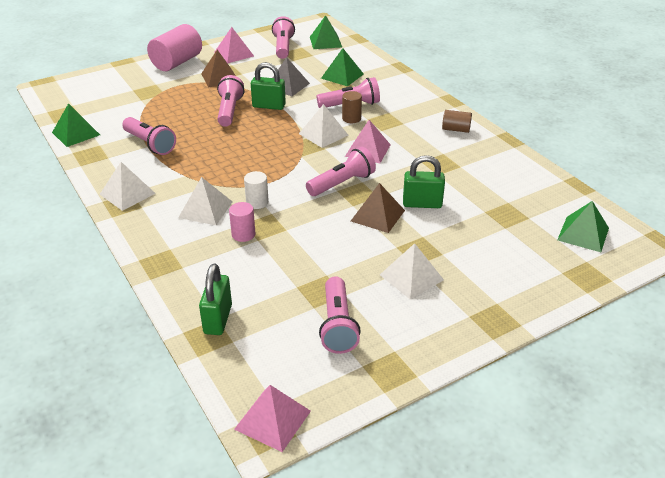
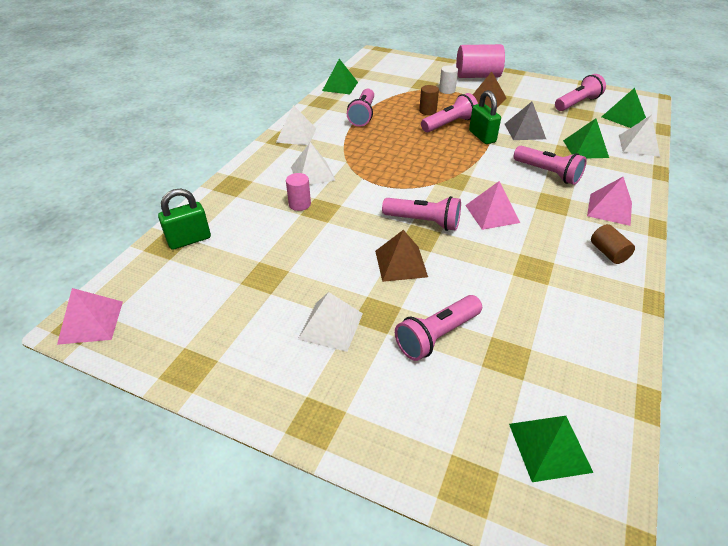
camera: 55 degrees right, 5 degrees up
(234, 54) = (528, 90): pink pyramid -> pink pyramid (609, 209)
(257, 202) = (346, 191): white cylinder -> white cylinder (447, 90)
(323, 134) = (481, 180): white pyramid -> white pyramid (638, 145)
(338, 325) = (227, 307): pink flashlight -> pink flashlight (437, 336)
(351, 118) = (527, 183): brown cylinder -> brown cylinder (427, 111)
(422, 204) = (451, 284): green padlock -> none

